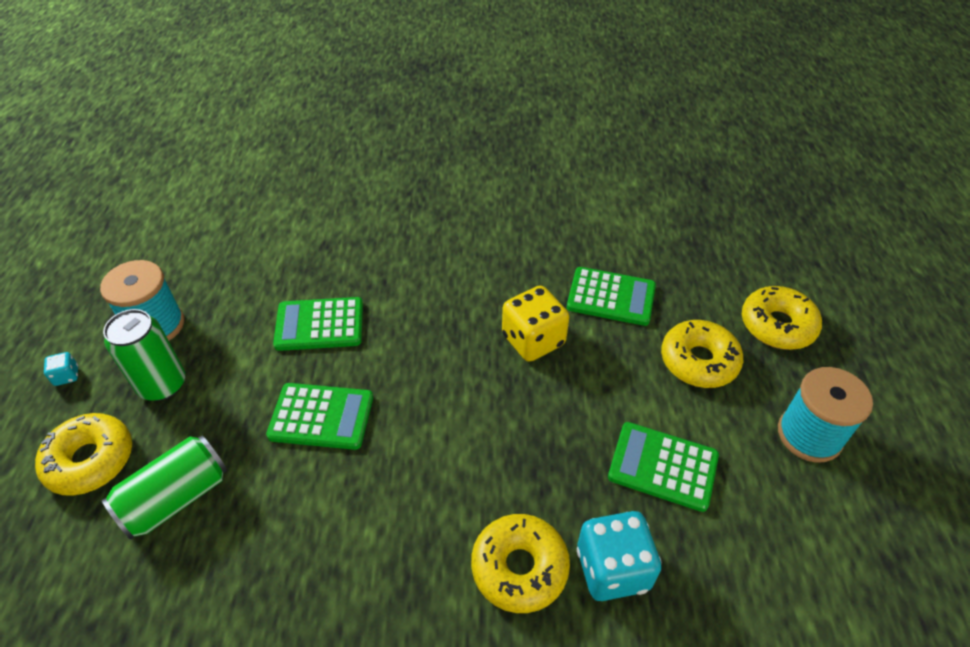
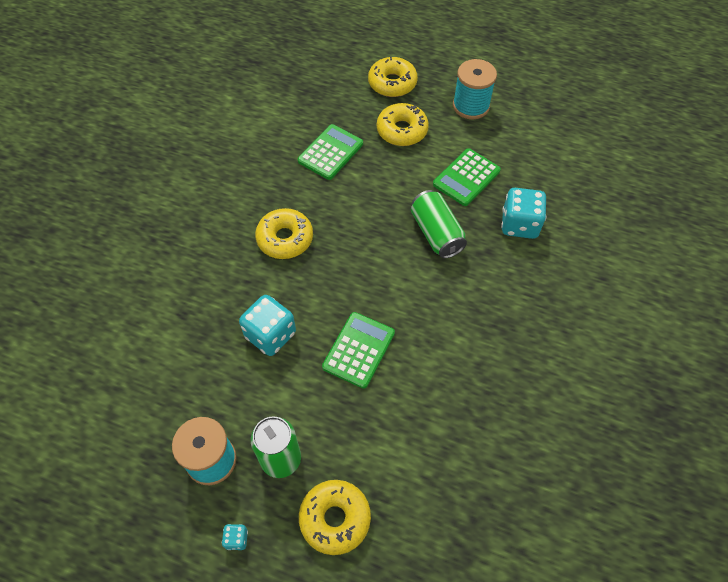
camera: 70 degrees left, 10 degrees up
(176, 497) = (391, 456): green can -> green can (436, 233)
(319, 325) = (270, 335): green calculator -> turquoise dice
(519, 567) = (505, 267): yellow donut -> yellow donut (285, 239)
(533, 340) = (347, 207): yellow dice -> none

